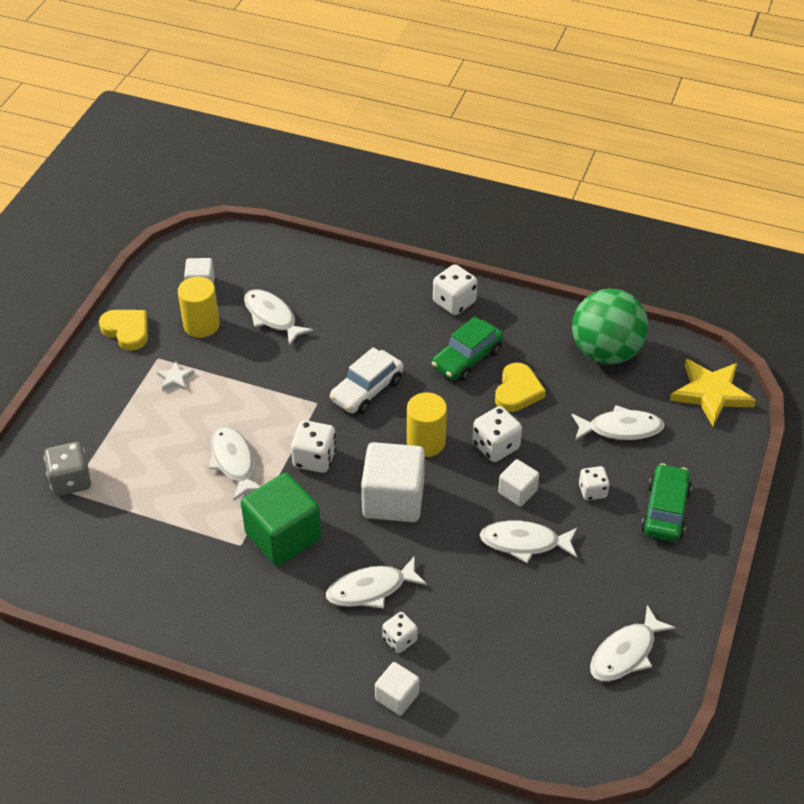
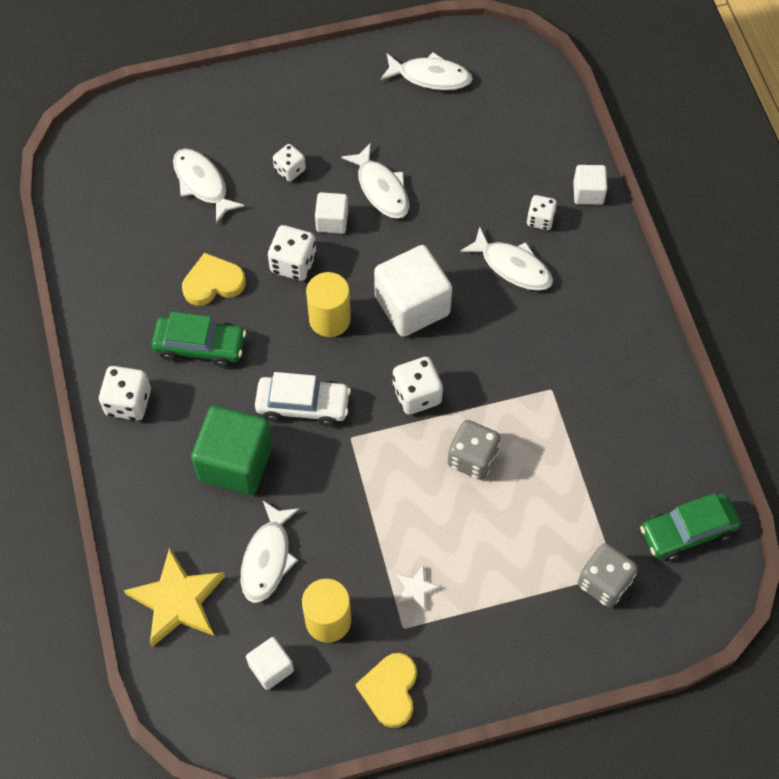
camera: 125 degrees left, 15 degrees up
(233, 462) = (472, 458): white fish -> grey dice
(283, 536) = (516, 363): green cube -> green cube (235, 462)
(605, 352) = (111, 240): green ball -> none
(665, 510) = (272, 113): green car -> green car (687, 531)
(711, 393) = (110, 139): yellow star -> yellow star (177, 600)

